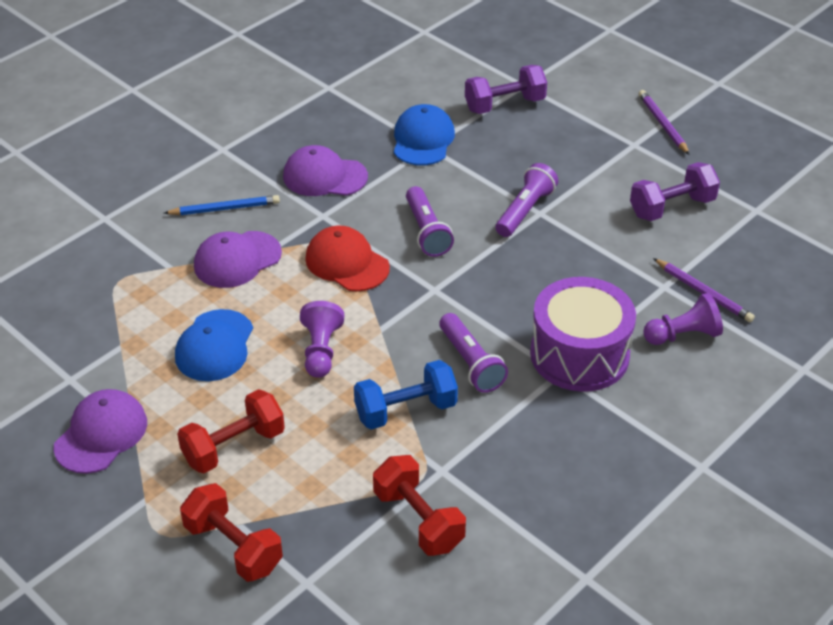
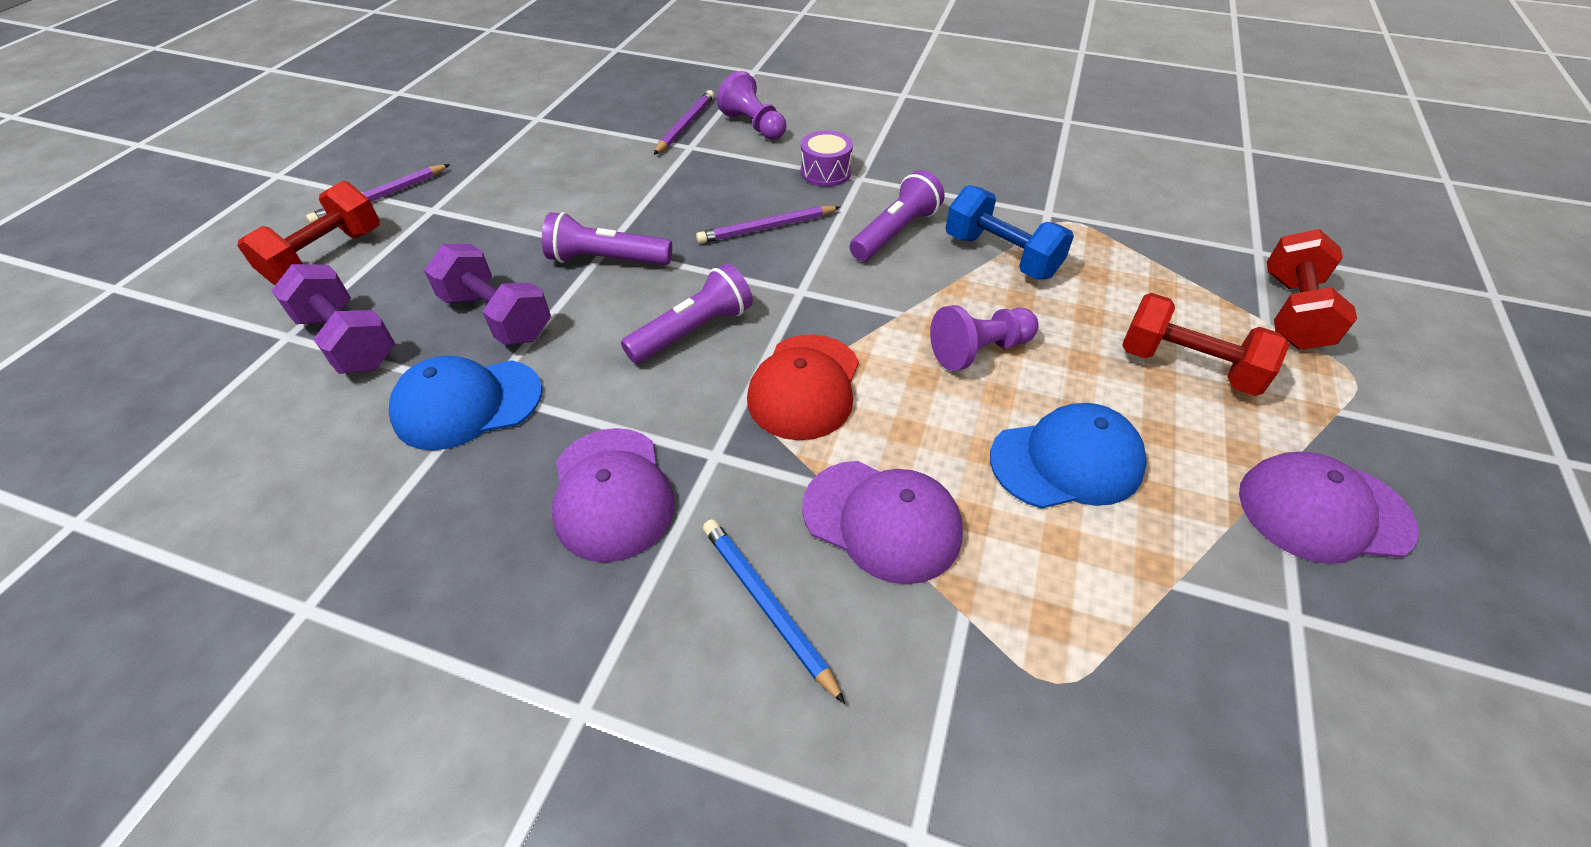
camera: 115 degrees left, 5 degrees up
(418, 520) = (1116, 209): red dumbbell -> red dumbbell (326, 256)
(518, 295) = (766, 228): none -> purple pencil
(579, 354) = (825, 172): purple drum -> purple drum, size x0.48
(672, 207) = (553, 163): purple dumbbell -> purple dumbbell (497, 317)

